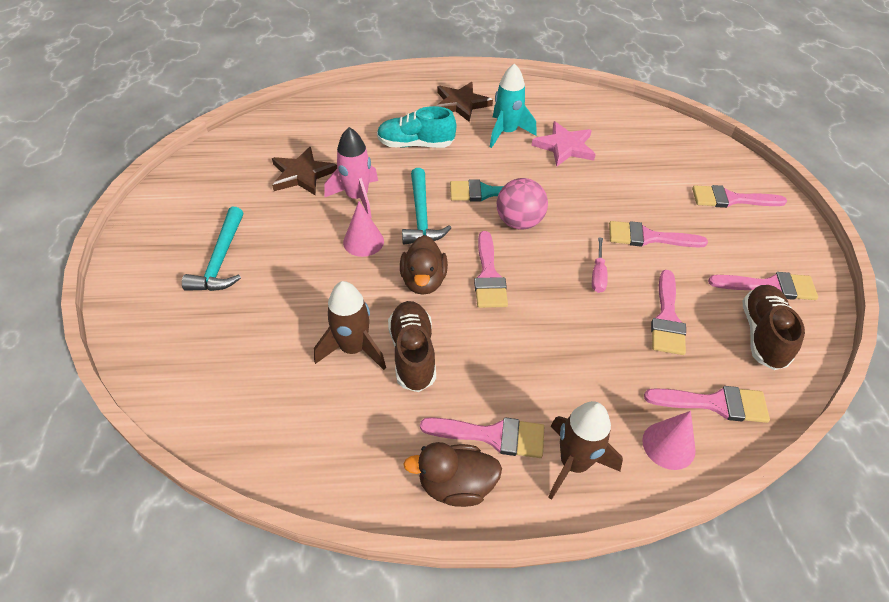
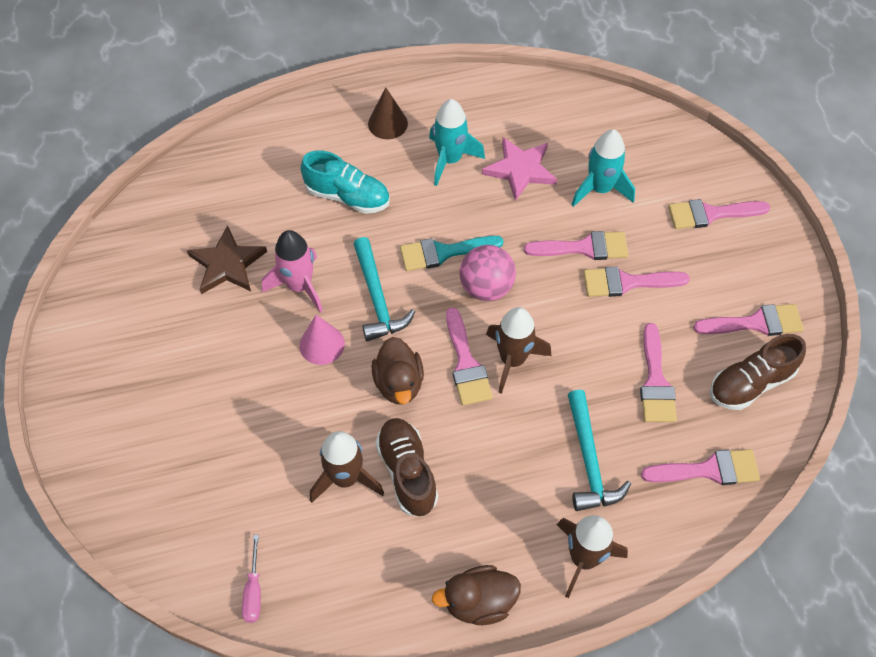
camera: 10 degrees left, 10 degrees up
(220, 260) = (172, 397): turquoise hammer -> turquoise hammer (589, 461)
(415, 144) = (347, 196): turquoise shoe -> turquoise shoe turned 150 degrees counterclockwise
(461, 104) = (387, 123): brown star -> brown cone
(492, 435) = (503, 545): pink brush -> pink brush (584, 247)
(532, 279) = (512, 360): none -> brown rocket
(598, 275) = (580, 341): pink screwdriver -> pink screwdriver (254, 591)
(632, 168) = (600, 189): none -> turquoise rocket
(668, 445) = (669, 522): pink cone -> none
(762, 335) = (750, 383): brown shoe -> brown shoe turned 120 degrees counterclockwise

